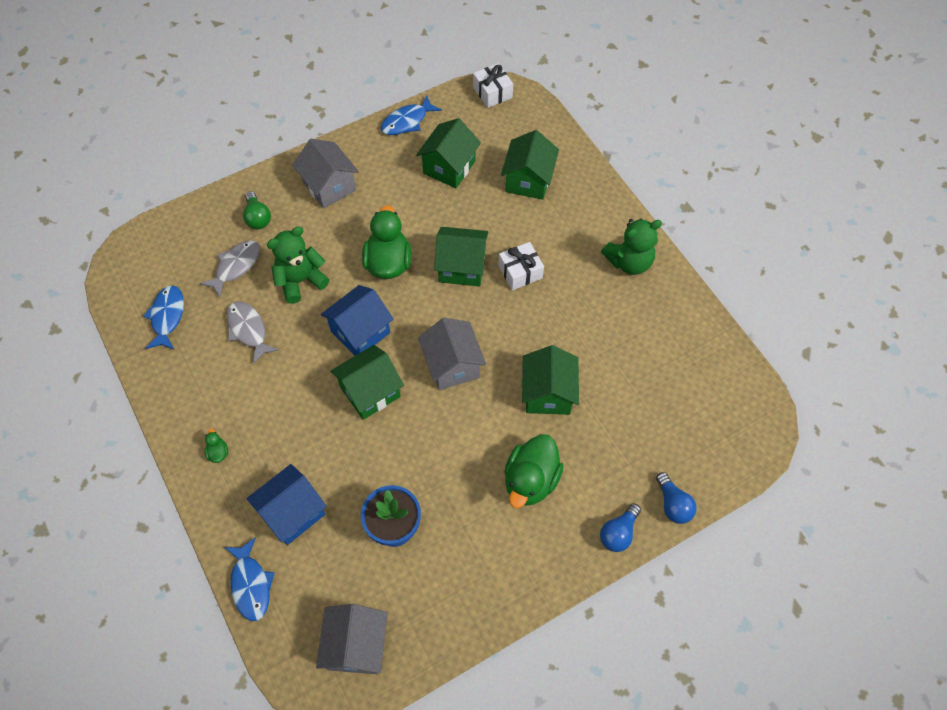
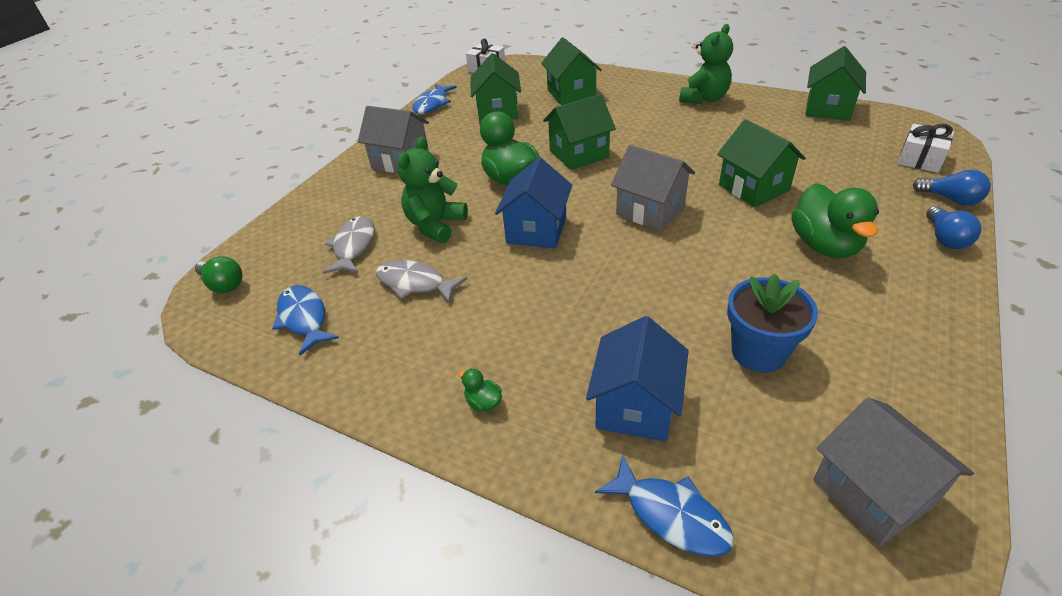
camera: 30 degrees left, 20 degrees down
(258, 217) = (345, 206): green light bulb -> green light bulb (223, 284)
(370, 392) = (597, 264): green house -> green house (828, 109)
(520, 272) = (630, 136): white gift -> white gift (920, 159)

